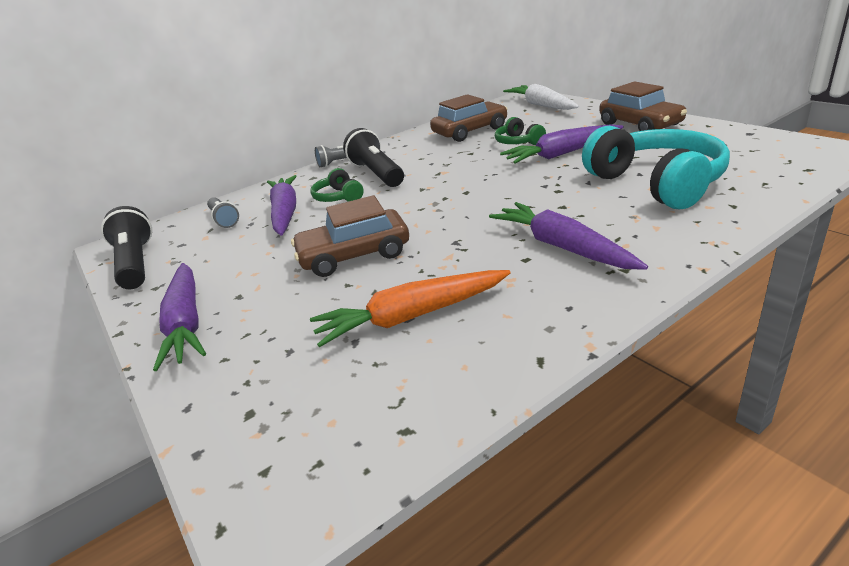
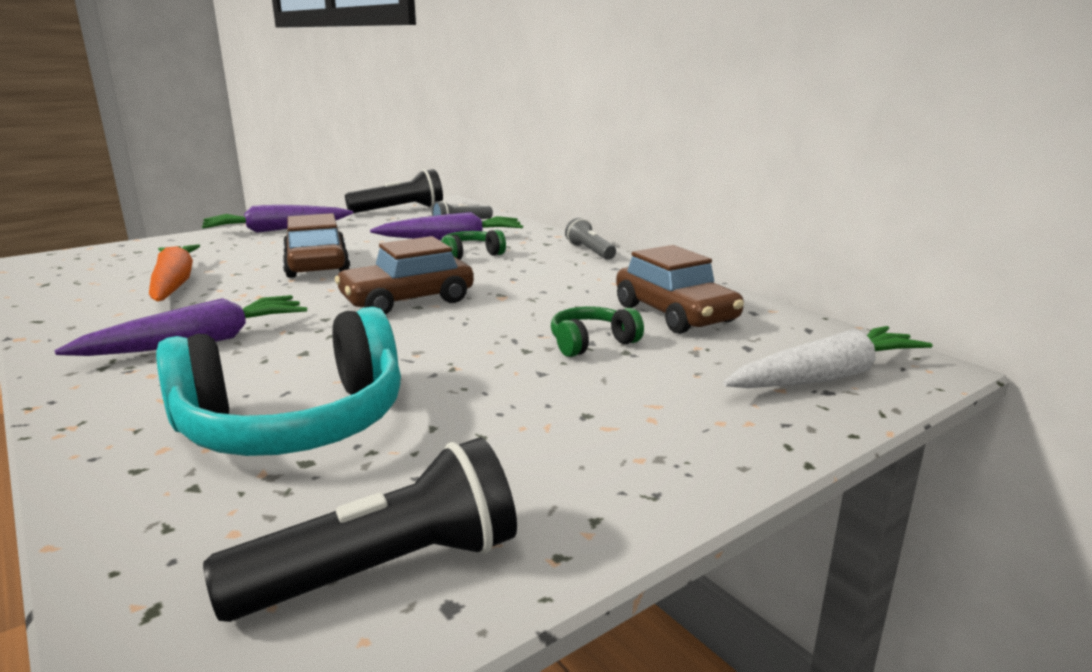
camera: 85 degrees right, 10 degrees down
(377, 173) = (529, 267): black flashlight -> black flashlight (385, 570)
(562, 154) = (503, 369): purple carrot -> none
(640, 124) = (621, 463): brown car -> brown car (407, 300)

